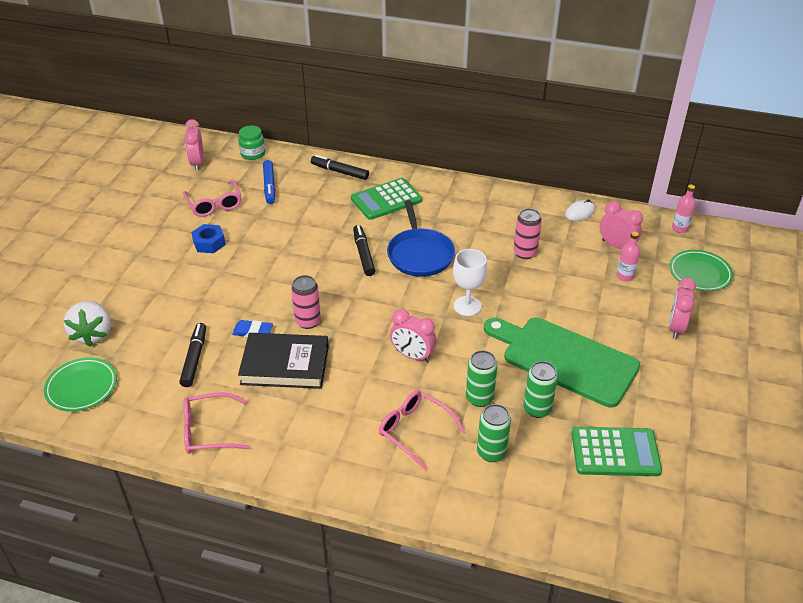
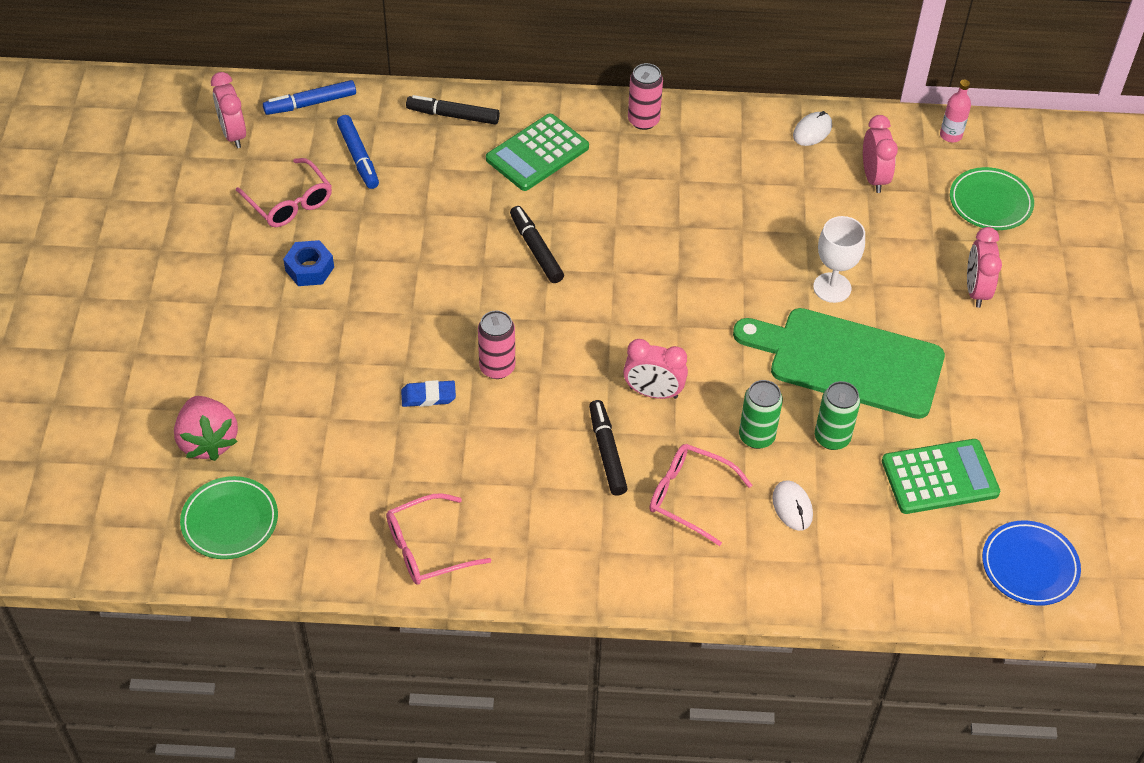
camera: 15 degrees left, 10 degrees up
(93, 334) = (208, 441): white strawberry -> pink strawberry
(194, 358) = (365, 451): black marker -> black marker (607, 452)
(253, 154) = (310, 103): green jar -> blue marker
(285, 365) = (491, 437): black book -> none
(420, 254) = (613, 236): blue pan -> none
(467, 306) = (702, 306): white goblet -> white goblet (832, 288)
(491, 452) = (792, 507): green can -> white mouse
(525, 253) = (755, 209): pink can -> pink can (643, 120)
(616, 246) = (874, 177): pink clock -> pink clock turned 60 degrees clockwise
(625, 276) = (895, 224): pink bottle -> none
(674, 534) = (1029, 566): none -> blue plate

